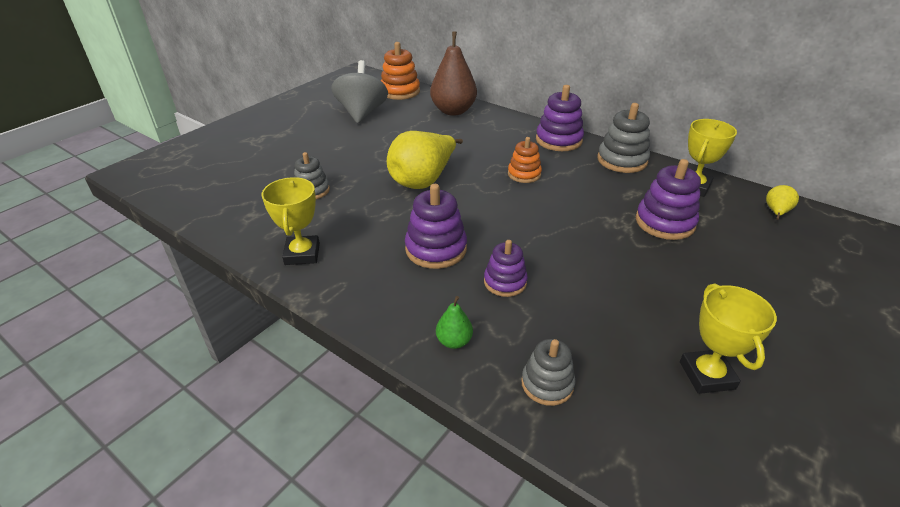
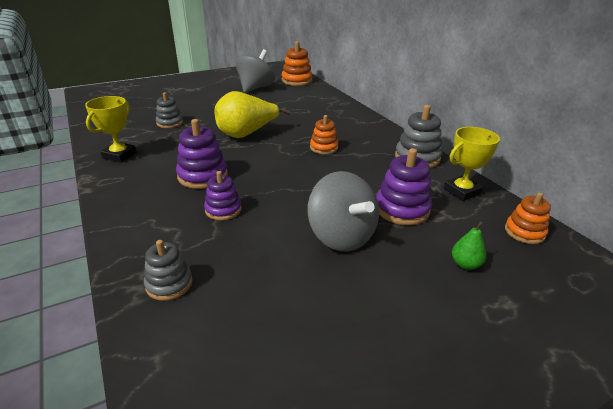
camera: 25 degrees right, 5 degrees down
(453, 111) = (320, 99): brown pear -> none
(454, 341) = (143, 234): green pear -> green pear (465, 264)
(558, 140) = (379, 133): purple stacking toy -> none
(644, 270) = (341, 236): none -> grey spinning top
(706, 375) = (300, 329): yellow trophy -> none
(776, 212) = (524, 232): yellow pear -> orange stacking toy

